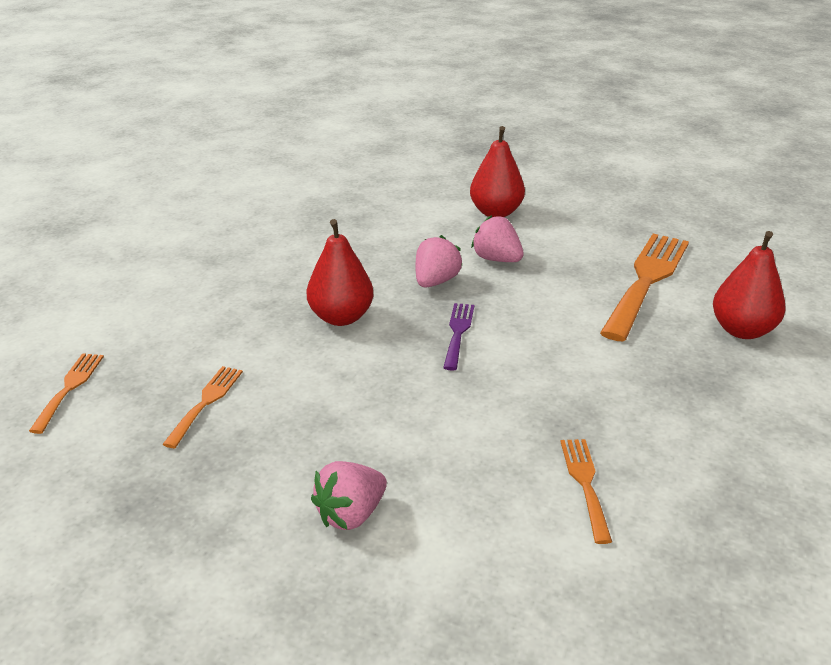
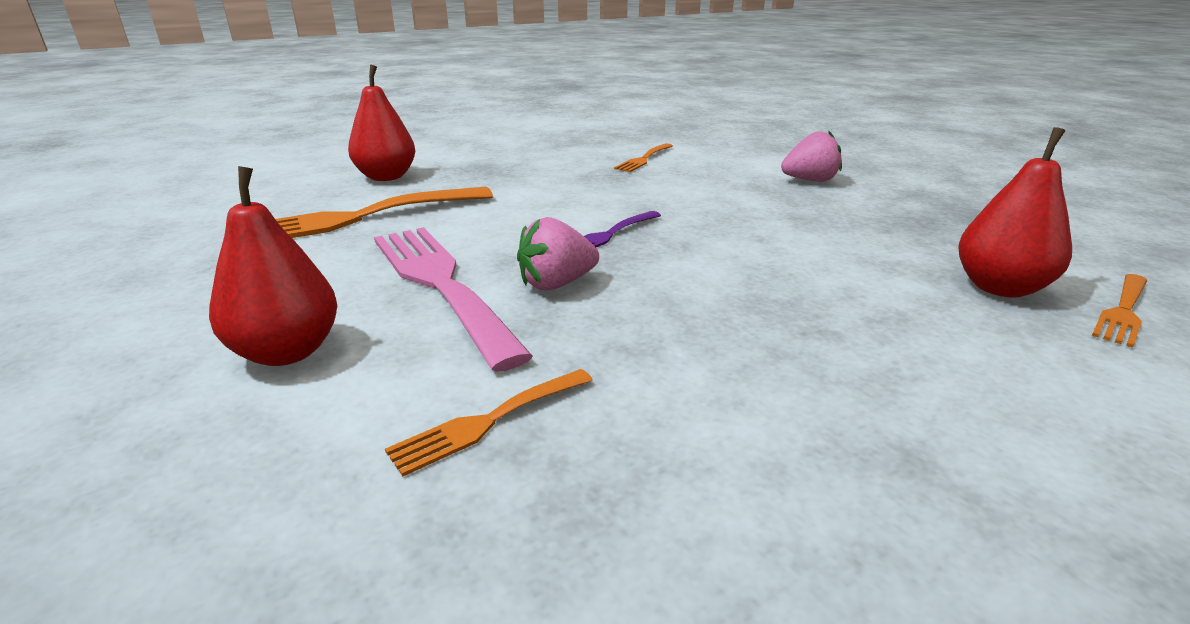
camera: 145 degrees left, 5 degrees down
(206, 402) = (923, 255): orange fork -> orange fork (488, 422)
(341, 317) = (721, 283): red pear -> red pear (999, 288)
(496, 259) = (440, 283): pink strawberry -> pink fork

